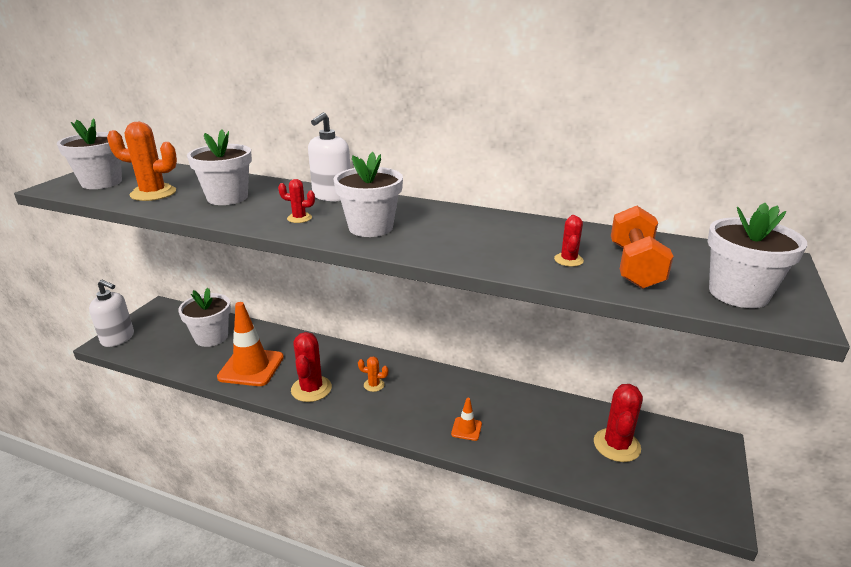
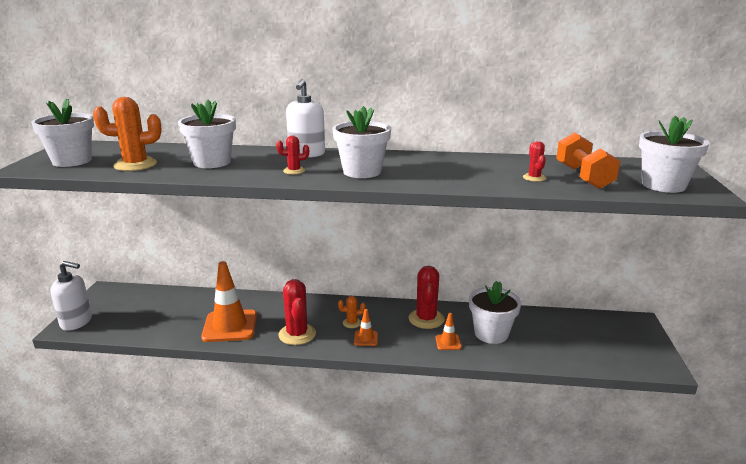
camera: 15 degrees left, 5 degrees down
(211, 337) = (175, 308): white flower pot -> white flower pot (491, 334)
(379, 407) = (366, 338): none -> orange traffic cone
(616, 445) = (569, 334): red cactus -> red cactus (426, 319)

